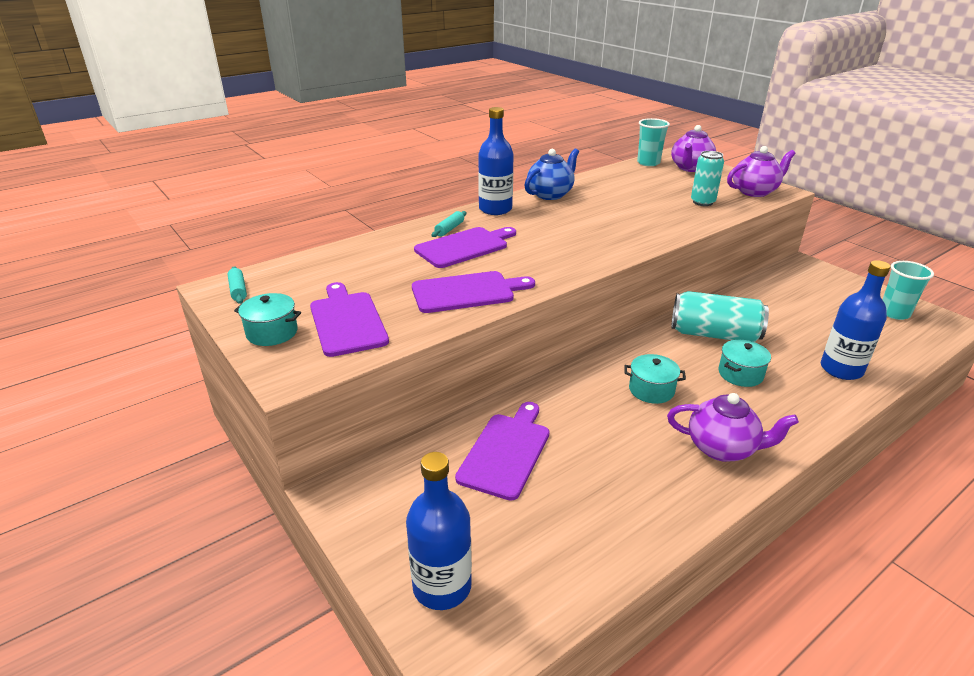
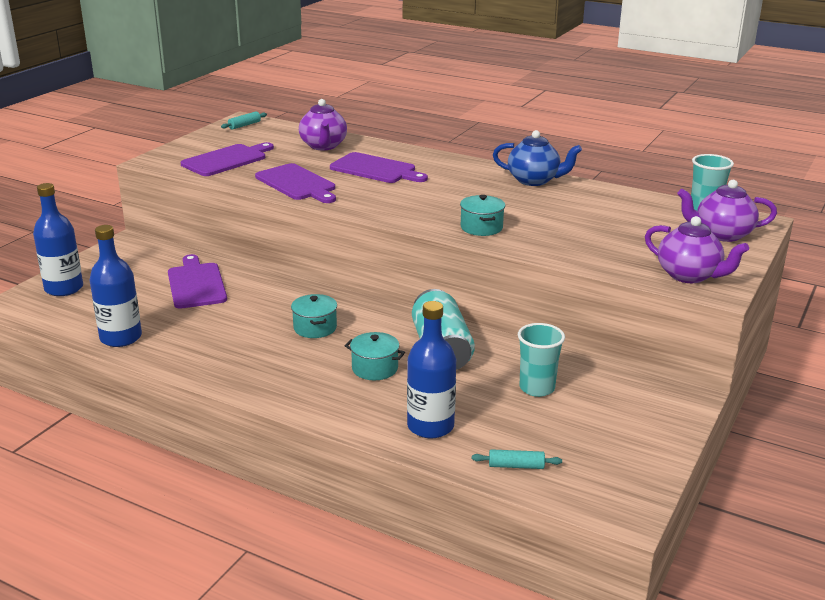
camera: 65 degrees right, 5 degrees down
(272, 333) = (198, 146): turquoise pot -> turquoise pot (481, 227)
(449, 229) = (405, 158): turquoise rolling pin -> turquoise rolling pin (516, 466)
(495, 209) = (468, 166): blue bottle -> blue bottle (121, 338)
(506, 452) = (196, 284): purple cutting board -> purple cutting board turned 105 degrees counterclockwise
(702, 202) = (610, 249): turquoise can -> none
(722, 448) = (249, 367): purple teapot -> purple teapot (323, 146)
(894, 313) = (609, 466): turquoise cup -> turquoise cup (537, 388)

